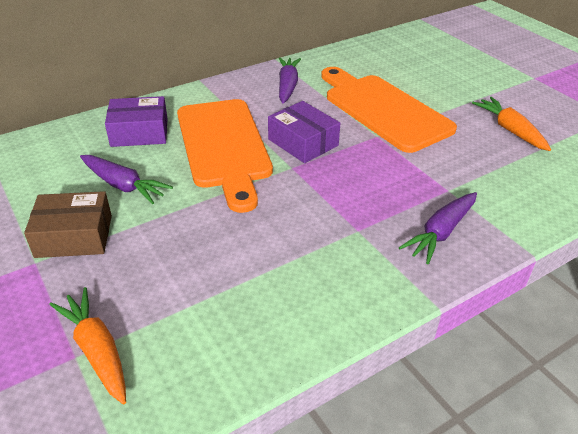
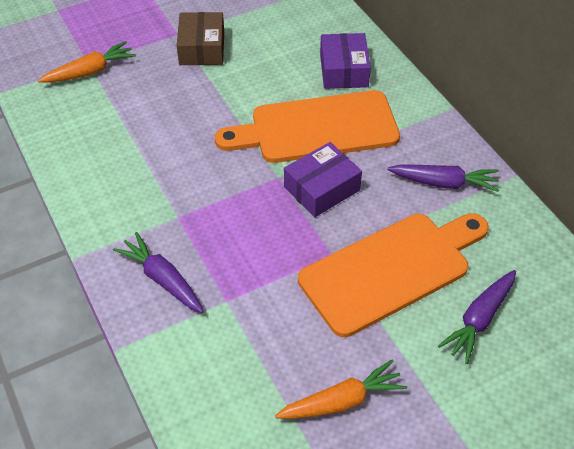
camera: 95 degrees right, 10 degrees up
(123, 185) = (261, 67): purple carrot -> purple carrot (479, 319)

